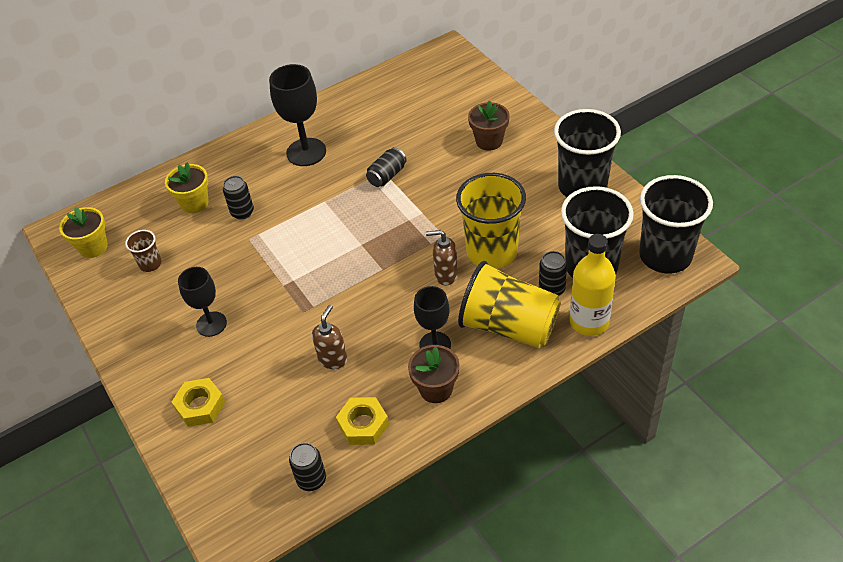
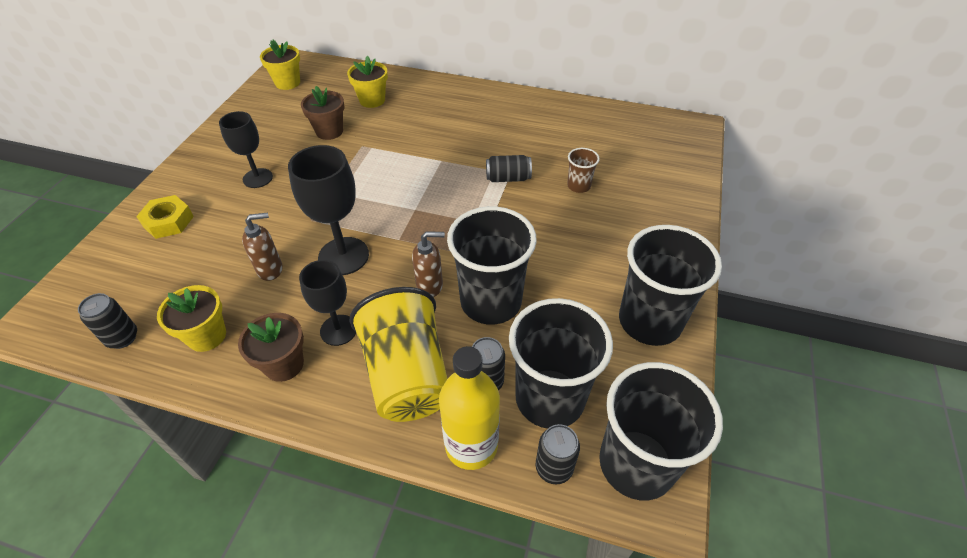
camera: 45 degrees right, 0 degrees up
(150, 264) = (293, 115): brown cup -> brown cup (578, 186)
(242, 212) = (386, 127): black can -> black can (554, 468)
(306, 152) = (482, 121): black goblet -> black goblet (343, 256)
(363, 425) = (207, 336): yellow nut -> yellow flower pot
(445, 275) = (430, 286): brown soap dispenser -> brown soap dispenser turned 120 degrees clockwise
(489, 141) = (623, 216): brown flower pot -> brown flower pot (329, 131)
(492, 251) = (491, 302): yellow cup -> black cup

